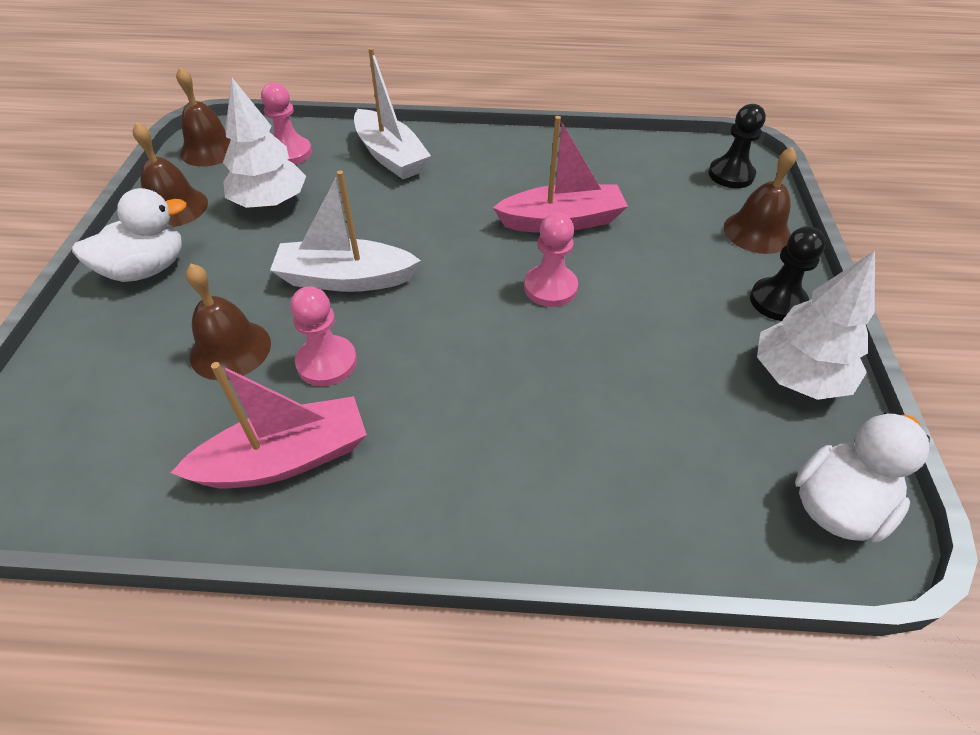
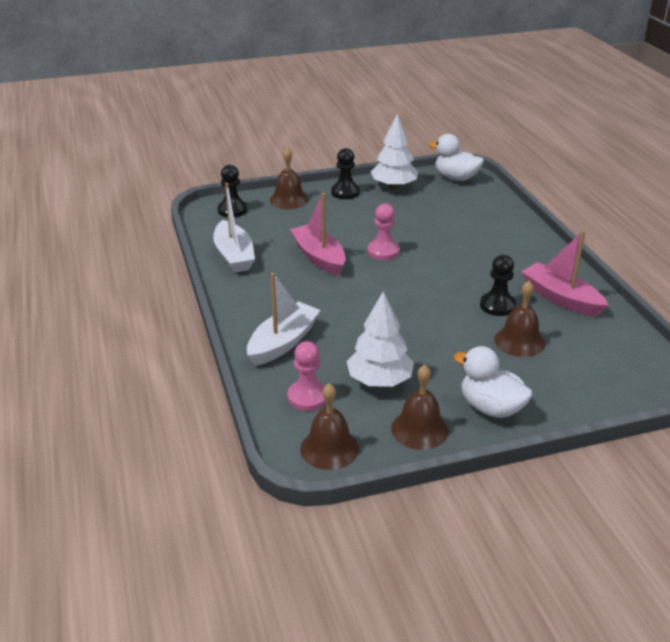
camera: 110 degrees left, 15 degrees down
(327, 362) = (497, 305): pink pawn -> black pawn
(346, 279) = (431, 320): white boat -> white boat (234, 255)

